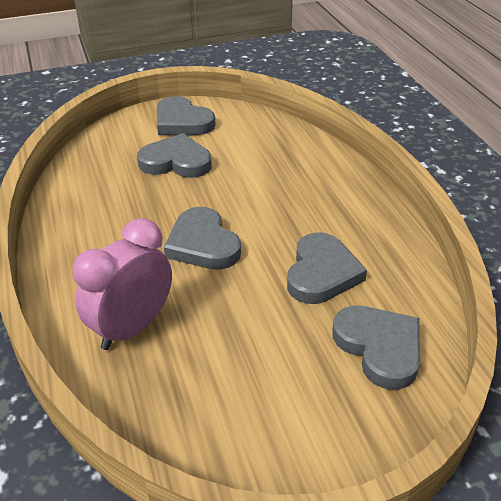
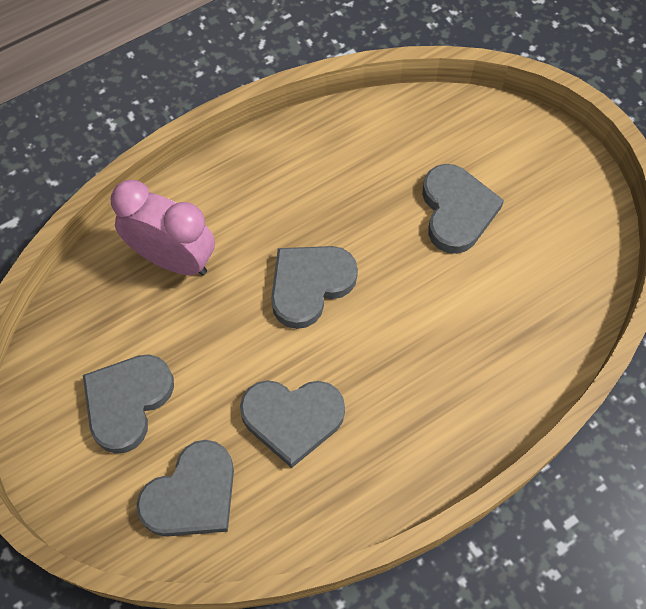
camera: 75 degrees right, 25 degrees up
(182, 122) = (550, 190): grey heart -> grey heart (127, 402)

